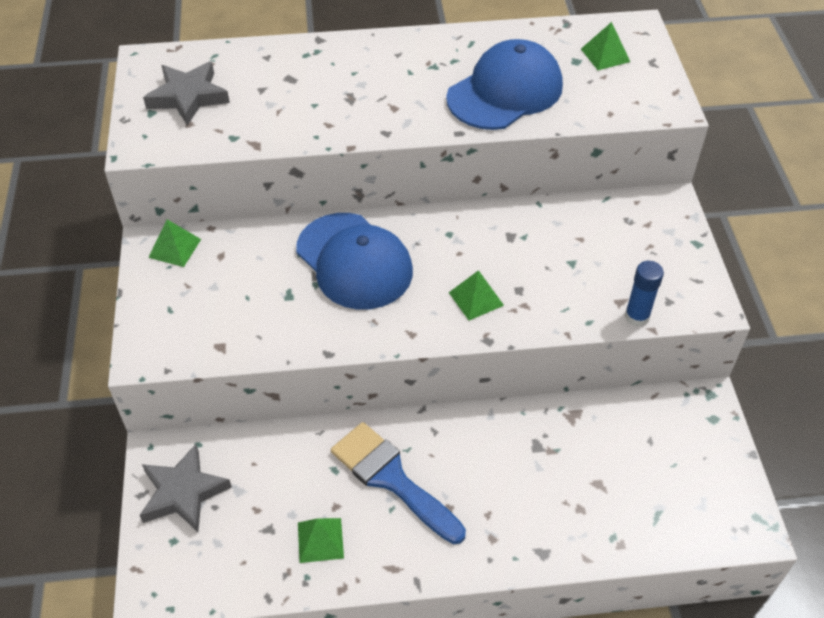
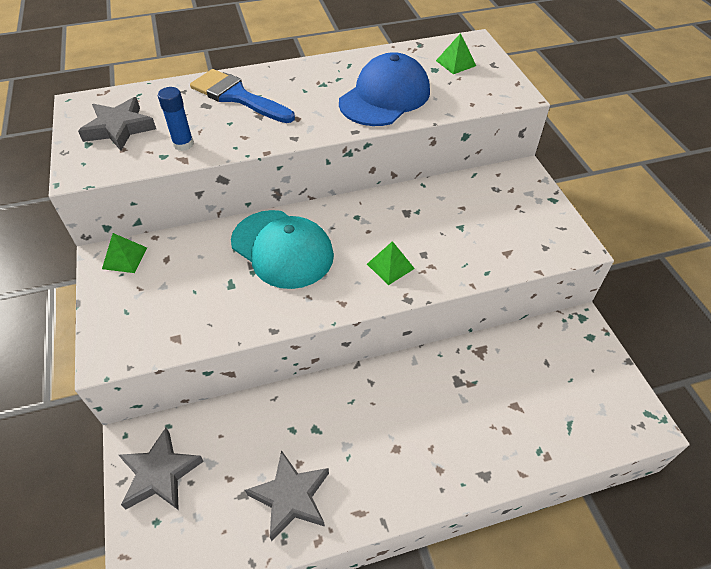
camera: 10 degrees left, 0 degrees up
(320, 540) = (291, 497): green pyramid -> grey star
(354, 261) = (282, 249): blue cap -> turquoise cap
(391, 479) = (343, 430): blue brush -> blue brush (237, 96)
(637, 316) = (524, 263): blue glue stick -> blue glue stick (183, 144)

